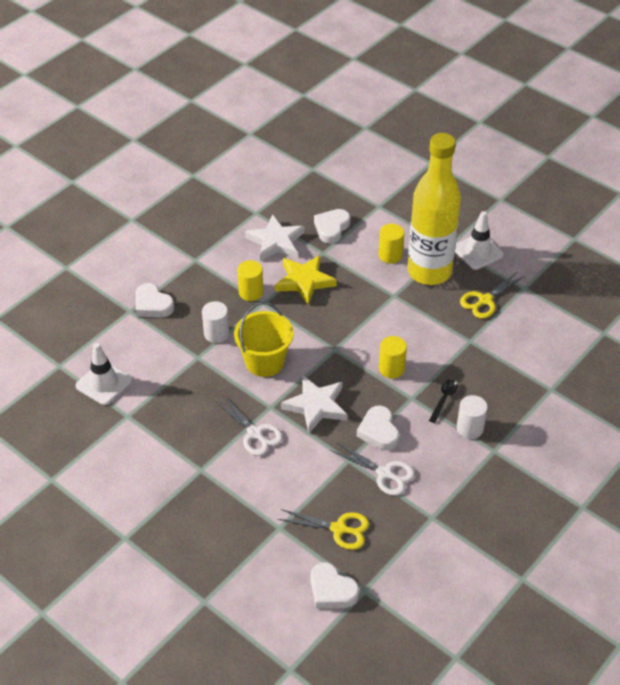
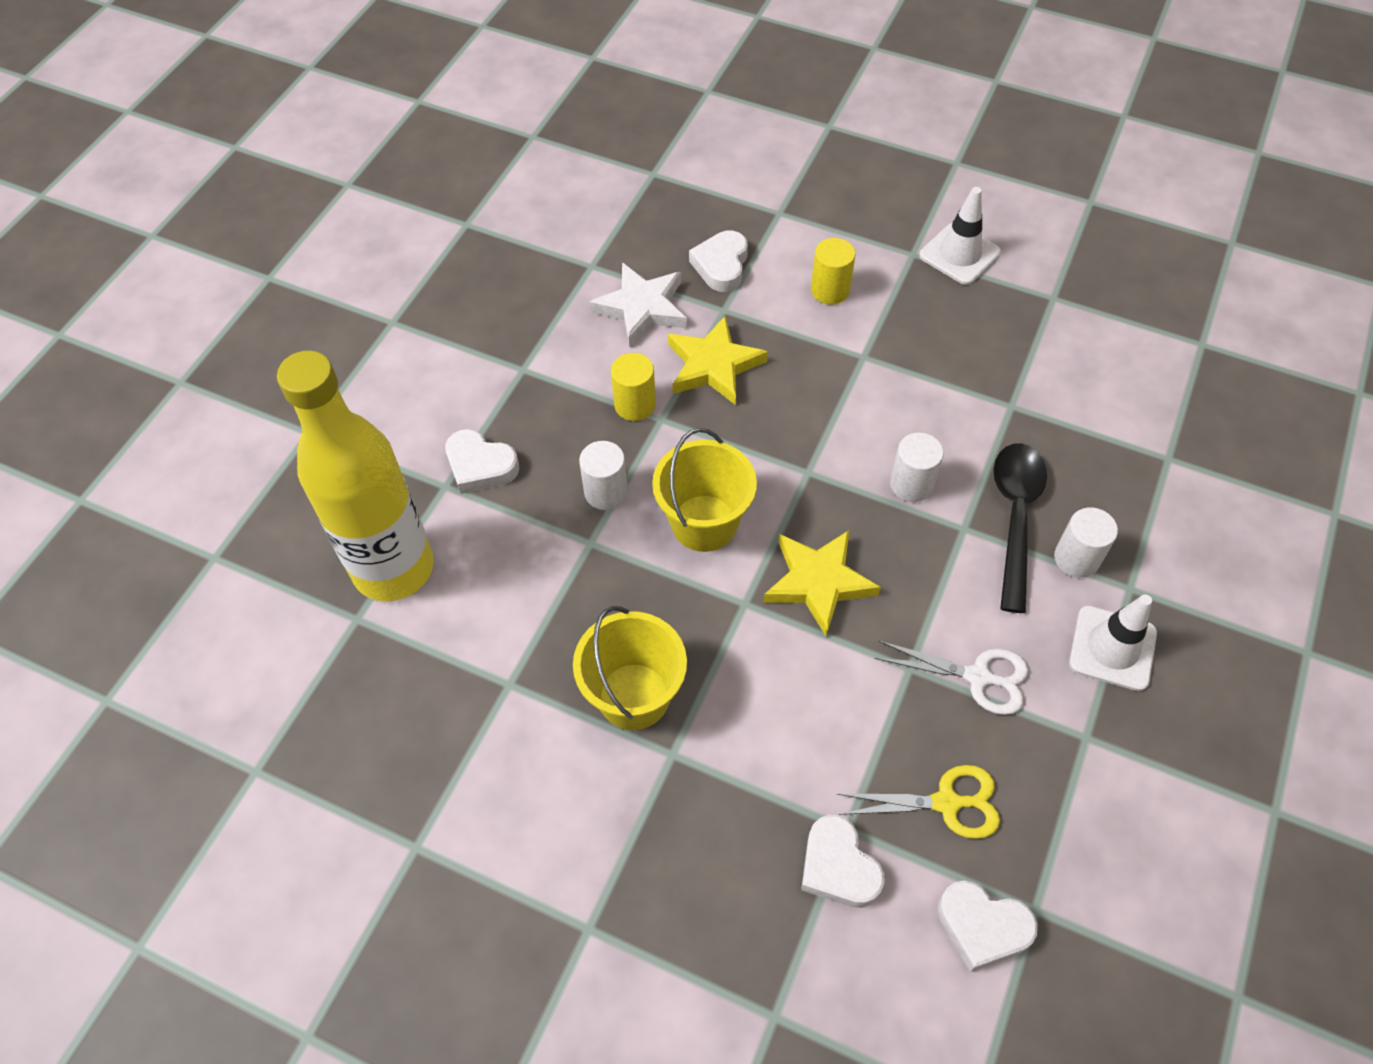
camera: 15 degrees left, 10 degrees up
(104, 383) = (446, 632): white traffic cone -> white traffic cone (1112, 648)
(191, 437) = (634, 696): none -> yellow bucket
(255, 433) = (738, 660): white scissors -> none
(316, 406) = (818, 582): white star -> yellow star
(378, 431) = (937, 602): white heart -> white heart (838, 867)
(391, 368) = (911, 484): yellow cylinder -> white cylinder
(429, 272) = (900, 304): yellow bottle -> yellow bottle (393, 568)
(444, 399) = (1015, 517): black spoon -> black spoon, size x2.02
(485, 300) = (1004, 332): yellow scissors -> none

